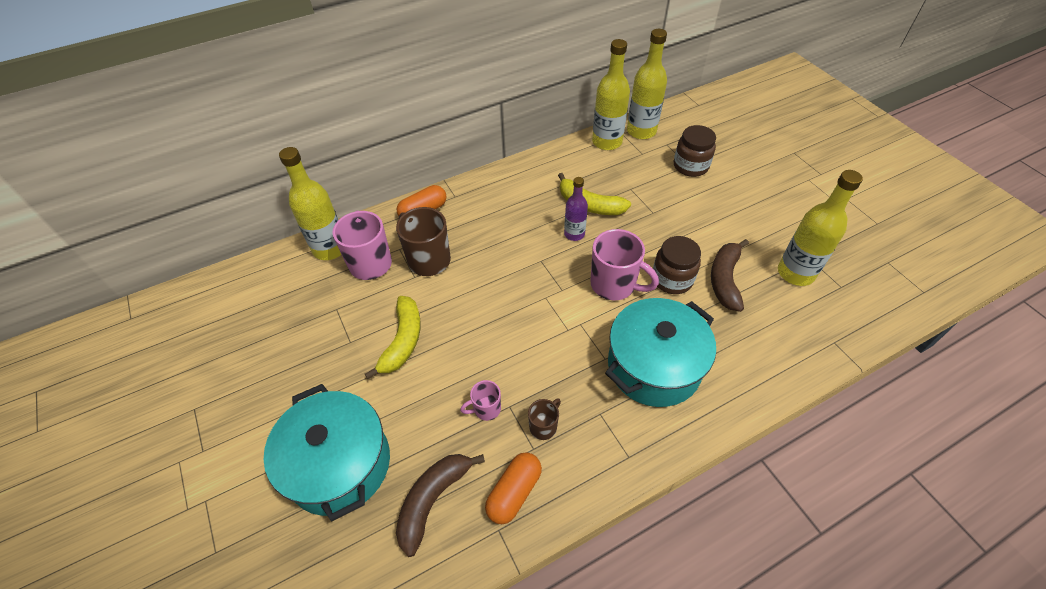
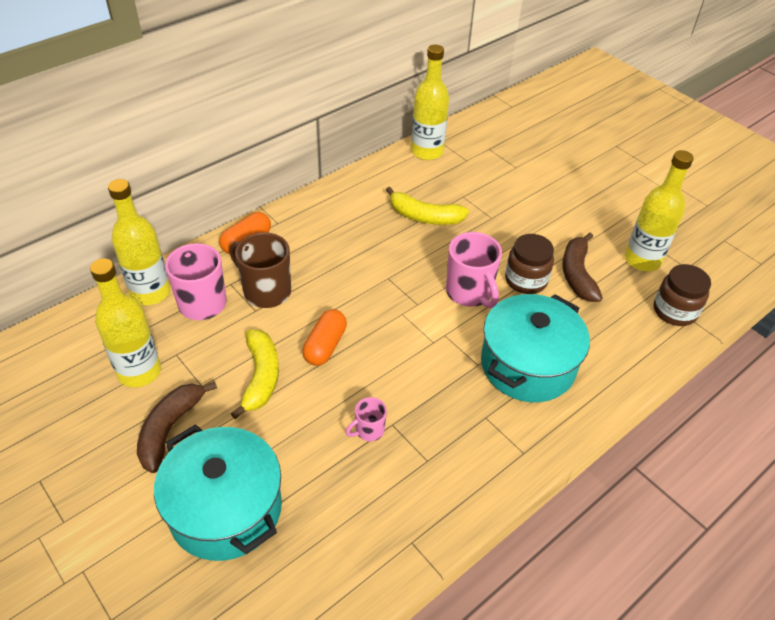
camera: 15 degrees left, 5 degrees down
(433, 500) = (336, 526): brown banana -> brown banana (169, 429)
(514, 492) = (418, 504): orange capsule -> orange capsule (325, 346)
(544, 426) = (432, 438): brown mug -> none
(574, 234) = (416, 247): purple bottle -> none
(614, 285) = (469, 292): pink mug -> pink mug turned 45 degrees clockwise
(641, 131) = (460, 138): yellow bottle -> yellow bottle (139, 371)
(690, 166) = (518, 168): brown jar -> brown jar (674, 311)

